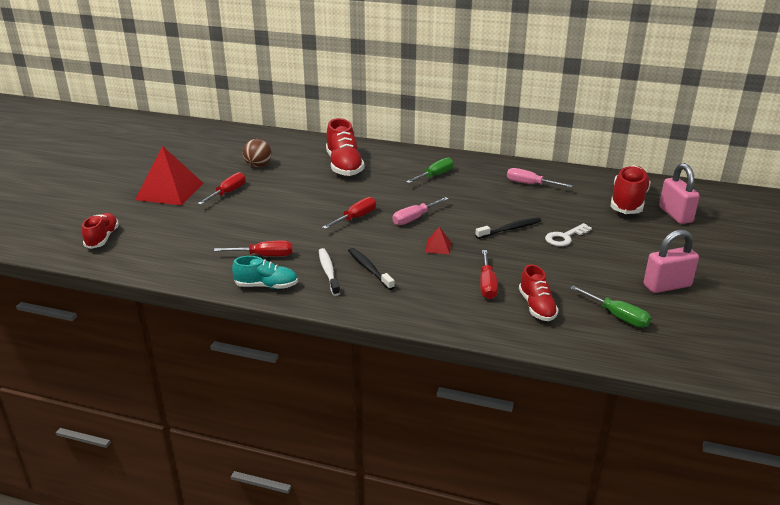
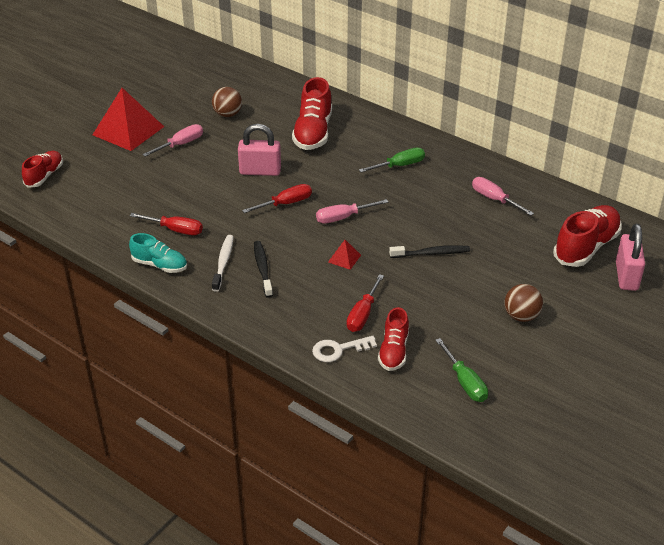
camera: 20 degrees right, 10 degrees up
(227, 193) = (180, 144): red screwdriver -> pink screwdriver
(565, 237) = (481, 277): white key -> white key (338, 350)
(620, 258) = (521, 316): none -> brown ball
(667, 286) = (544, 361): pink padlock -> pink padlock (260, 171)

